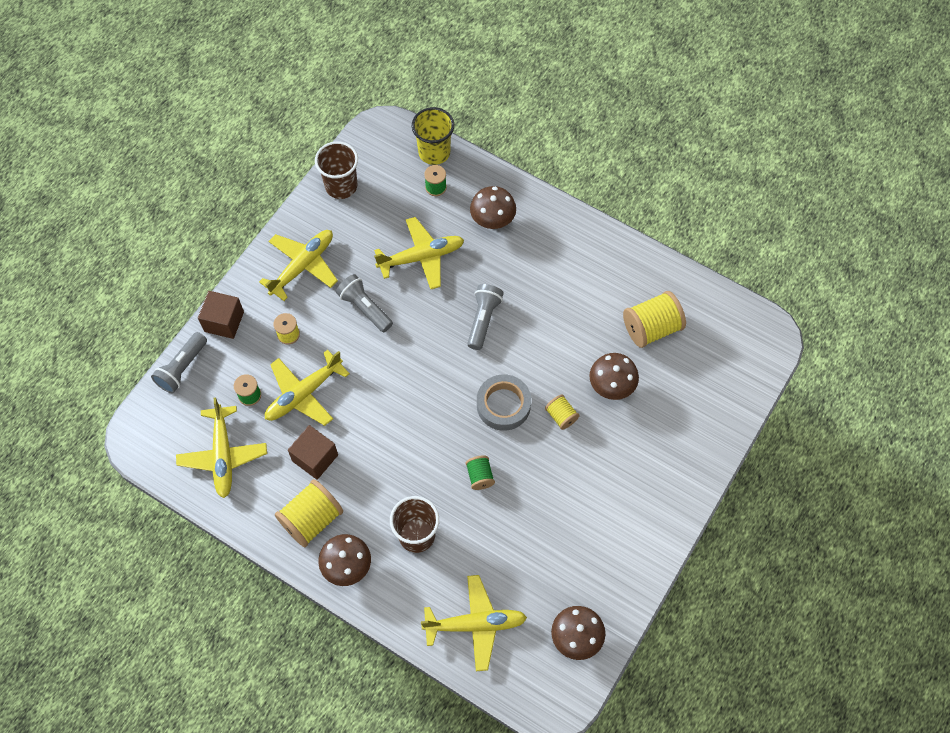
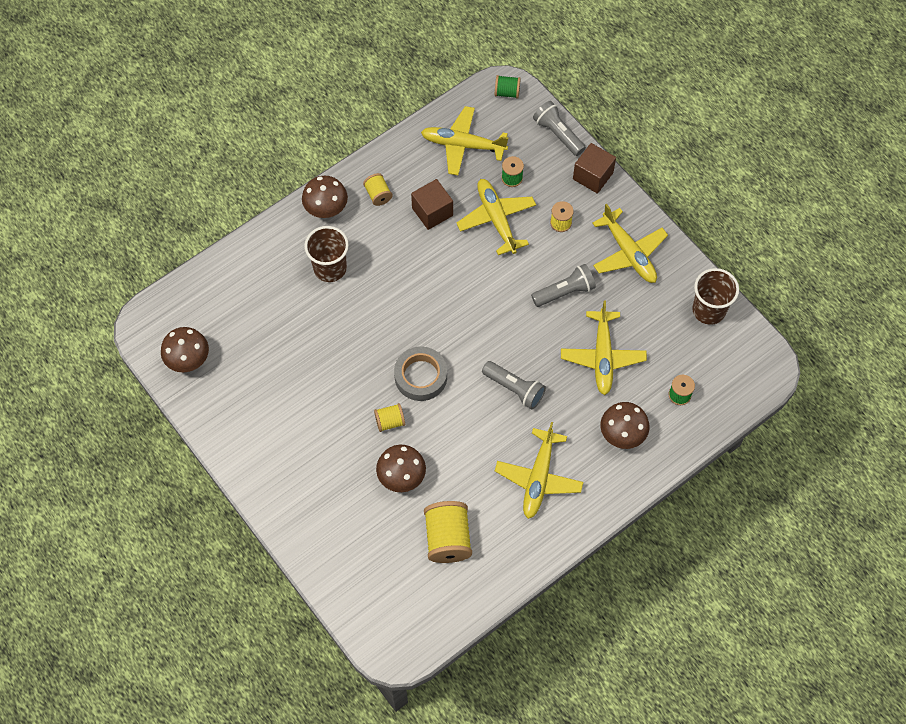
camera: 110 degrees right, 0 degrees up
(312, 519) = (378, 195): yellow spool -> yellow spool, size x0.54
(434, 152) = (722, 407): yellow cup -> none
(475, 624) = (235, 288): yellow plane -> yellow plane (538, 478)
(480, 476) = (361, 334): green spool -> green spool (507, 92)

